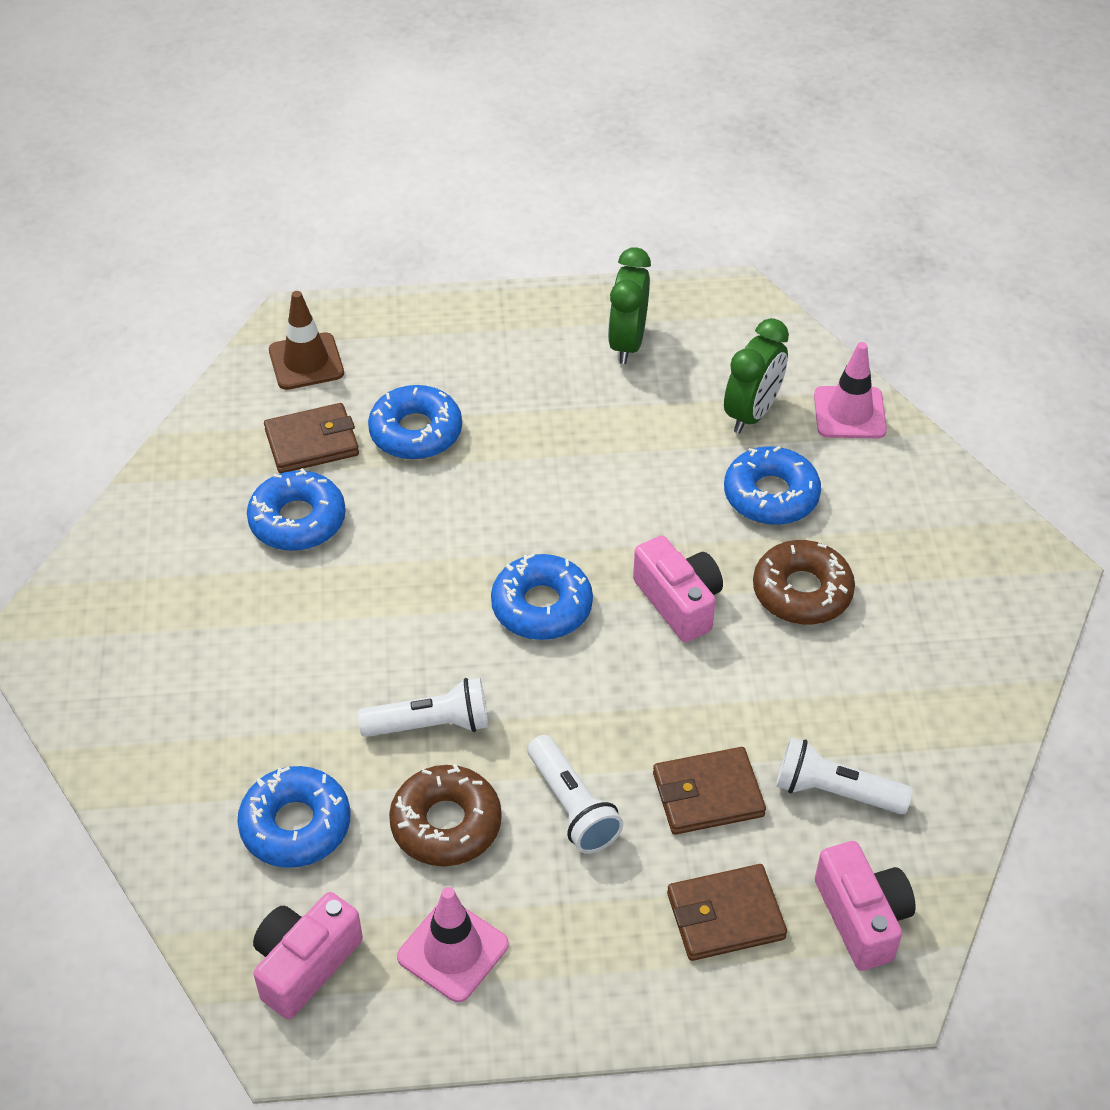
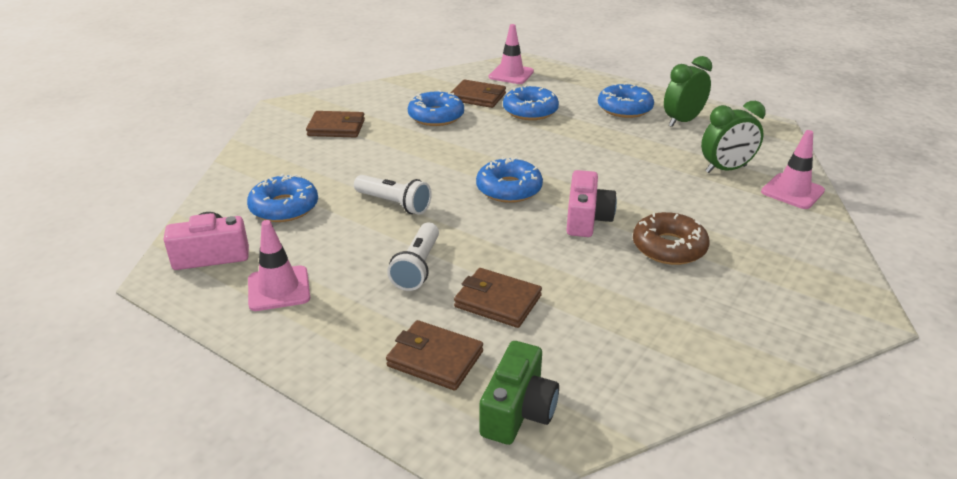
camera: 40 degrees right, 15 degrees down
(179, 631) = (336, 128): none -> brown wallet
(306, 362) = (511, 74): brown traffic cone -> pink traffic cone
(446, 824) = (348, 241): brown donut -> none
(771, 495) = (698, 203): blue donut -> blue donut (624, 108)
(834, 792) = (578, 341): white flashlight -> none
(862, 917) = (518, 411): pink camera -> green camera

